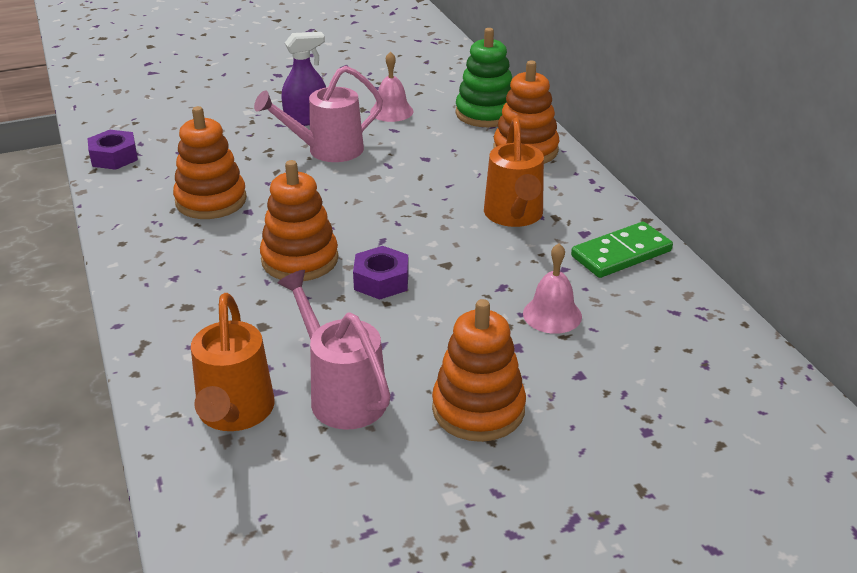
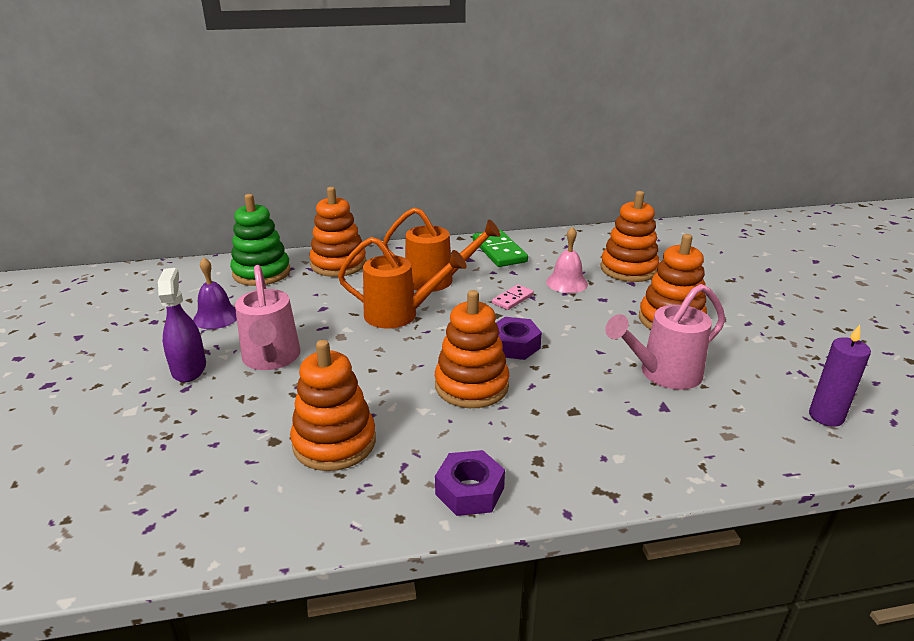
camera: 80 degrees left, 5 degrees down
(114, 157) = (163, 537): purple nut -> purple nut (469, 491)
(234, 414) = (696, 430): orange watering can -> orange watering can (399, 315)
(266, 536) = (826, 416): none -> purple candle
(391, 111) = (216, 317): pink bell -> purple bell
(489, 273) = (512, 299): none -> pink domino
(624, 373) = (628, 269): none -> orange stacking toy

